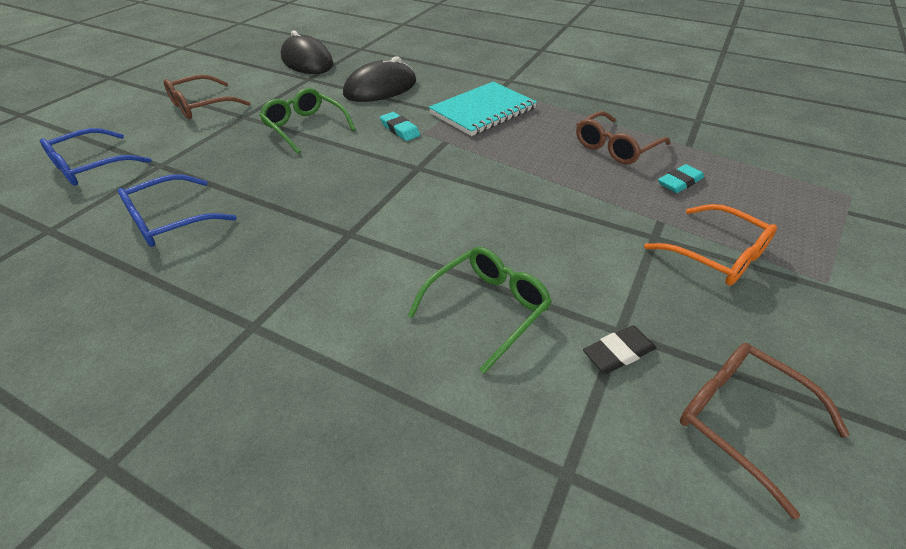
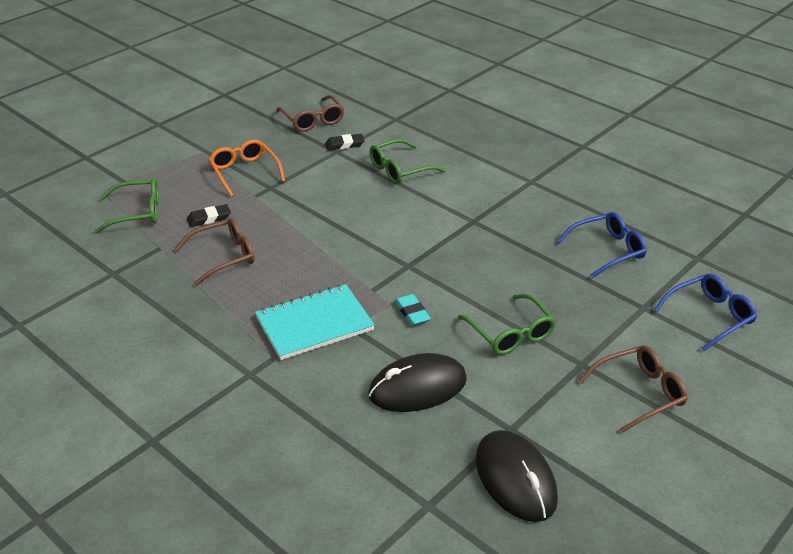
camera: 165 degrees left, 5 degrees down
(679, 182) = (209, 218): turquoise eraser -> black eraser
(767, 175) = (137, 212): none -> green glasses

